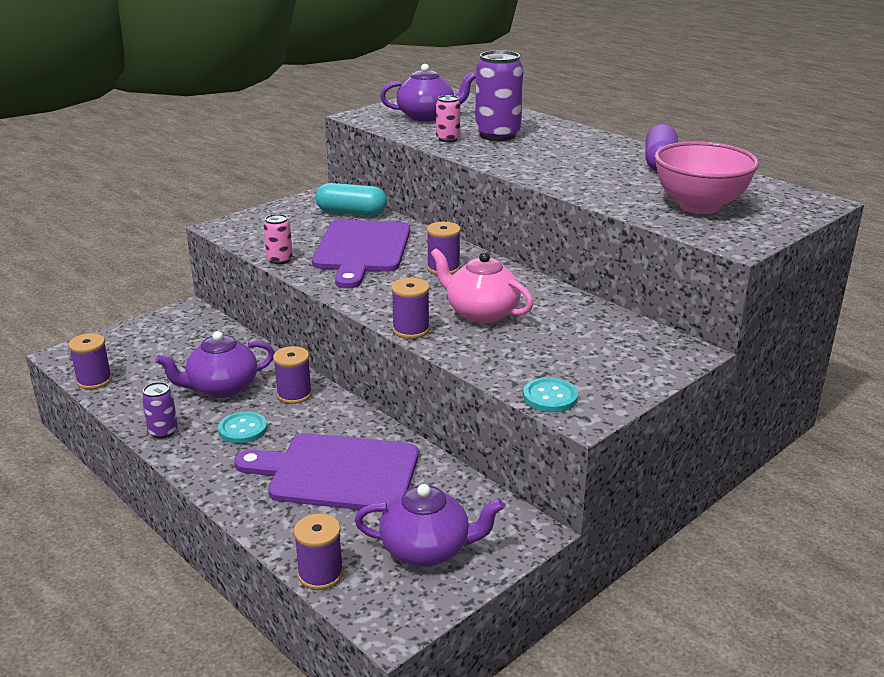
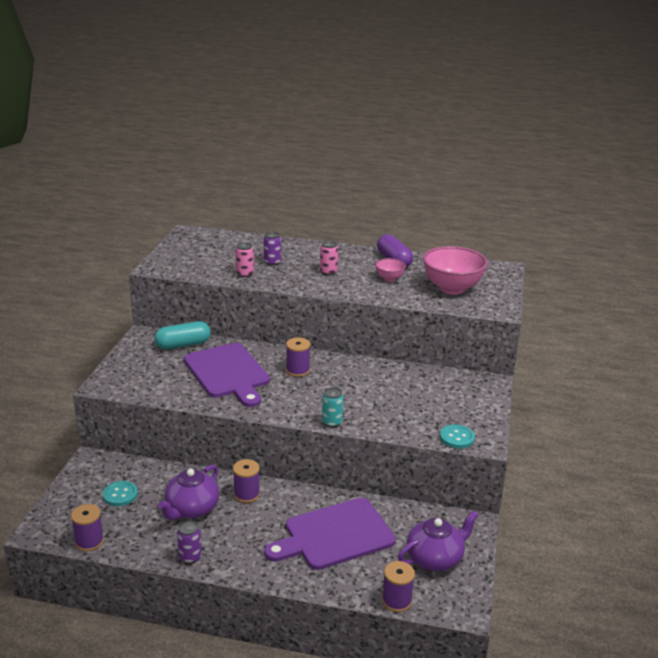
camera: 35 degrees left, 0 degrees up
(243, 429) = (242, 532): turquoise button -> turquoise button (120, 495)
(280, 260) = (182, 399): pink can -> pink can (328, 272)
(411, 330) = (332, 422): purple spool -> turquoise can
(427, 116) = (204, 257): purple teapot -> none
(481, 312) = (357, 395): pink teapot -> none
(497, 135) = (272, 262): purple can -> purple can, size x0.52
(624, 178) = (389, 278): none -> pink bowl

